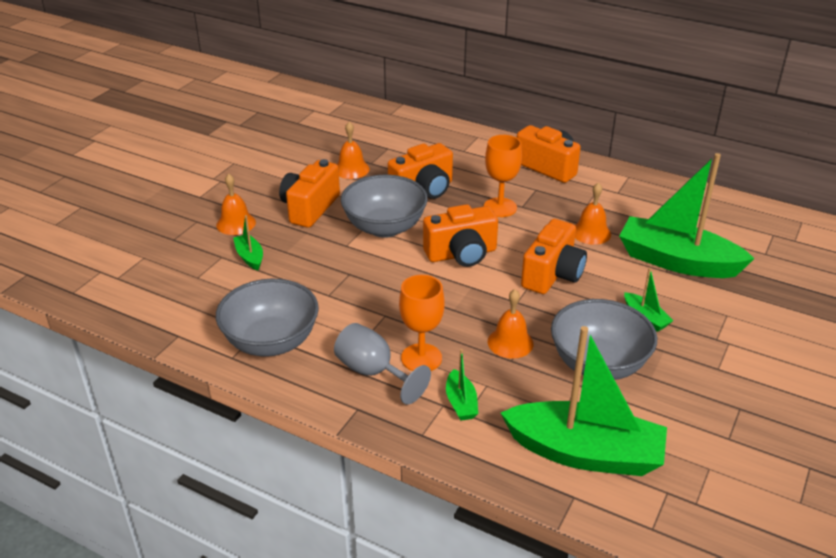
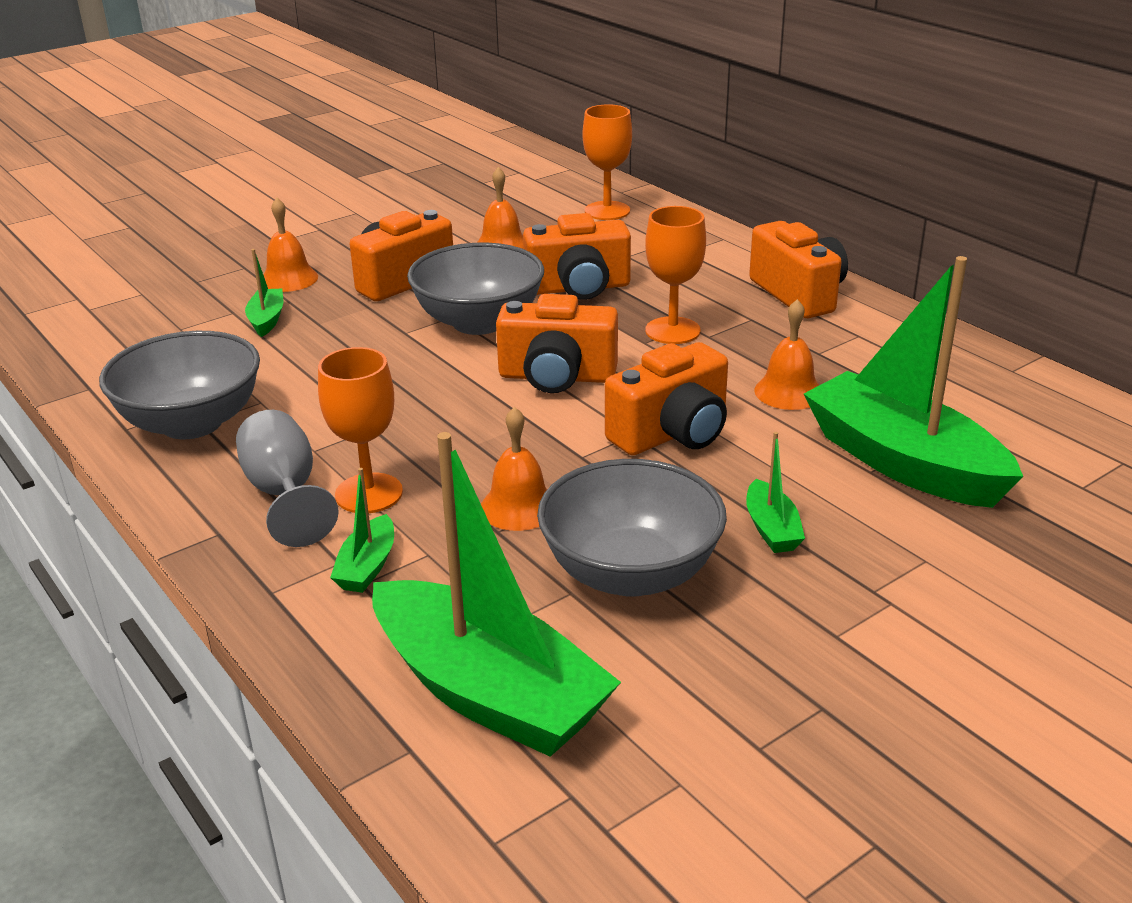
camera: 25 degrees right, 5 degrees down
(394, 130) = (607, 211): none -> orange goblet

